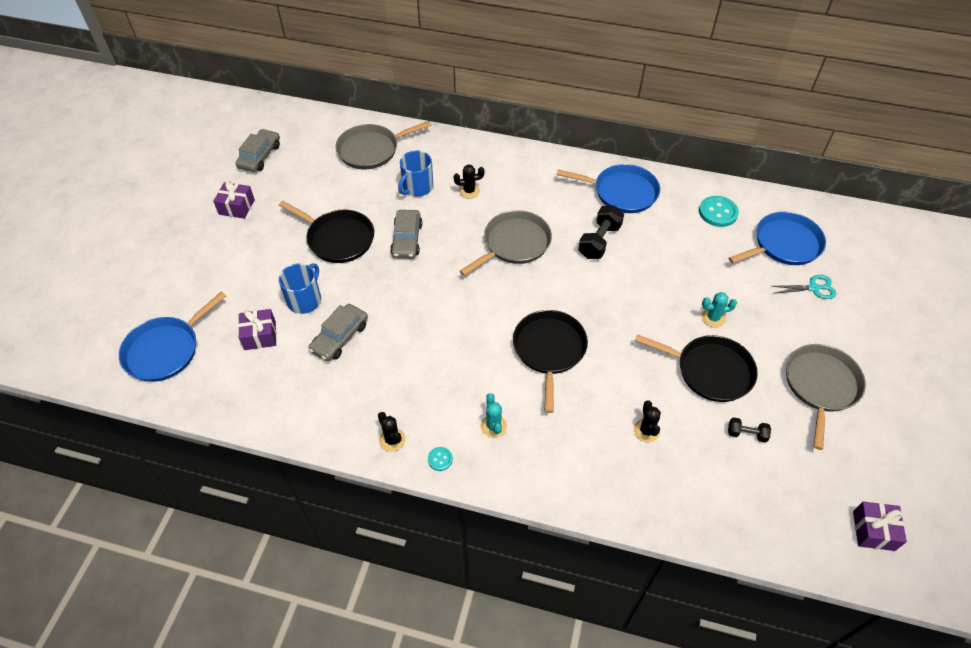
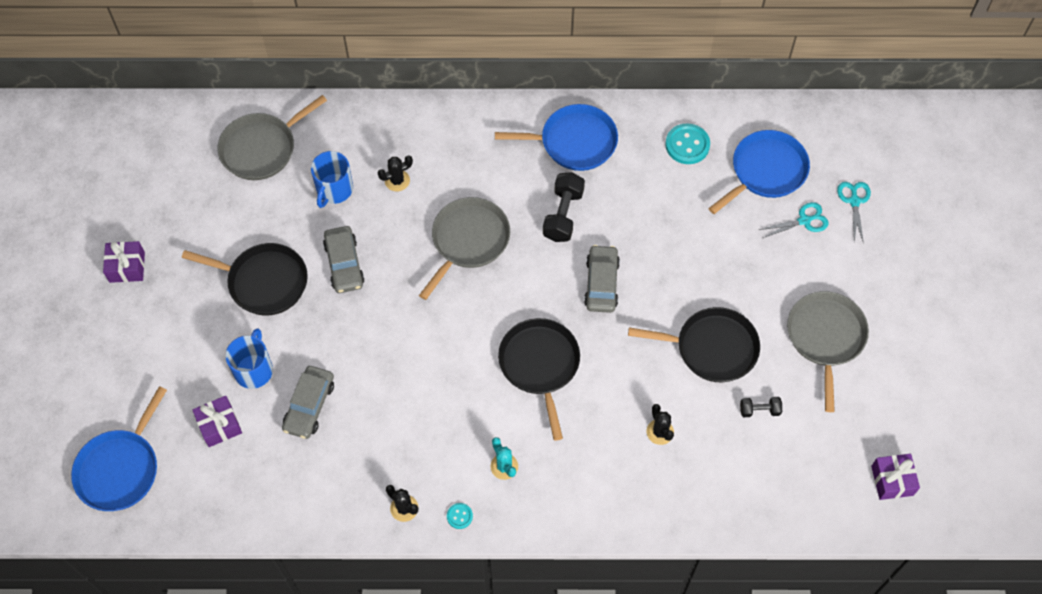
camera: 15 degrees left, 10 degrees up
(260, 156) = (127, 188): grey car -> grey car (601, 283)
(713, 318) = (704, 283): turquoise cactus -> none
(862, 282) = (854, 201): none -> turquoise scissors

